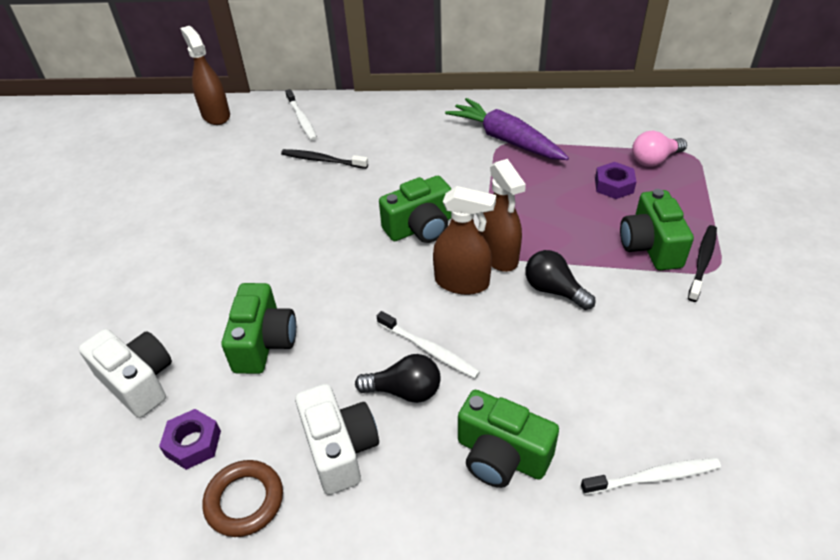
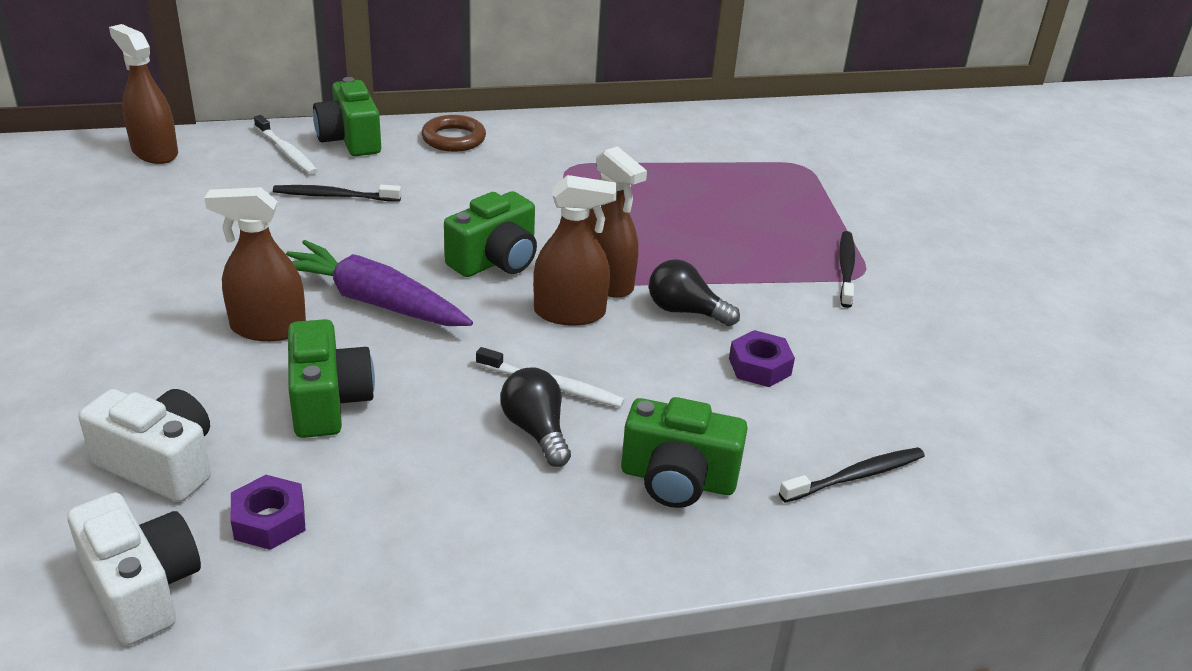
camera: 20 degrees left, 10 degrees down
(243, 272) = (268, 328): none -> brown spray bottle
(244, 501) = (366, 570): brown ring -> brown ring (453, 139)
(340, 449) = (474, 500): white camera -> white camera (142, 588)
(404, 391) = (536, 431): black light bulb -> black light bulb turned 105 degrees counterclockwise
(505, 140) = (573, 161): purple carrot -> purple carrot (373, 301)
(614, 185) = (721, 201): purple nut -> purple nut (759, 366)
(650, 246) = (783, 258): green camera -> green camera (350, 140)
(654, 160) = (760, 172): pink light bulb -> none
(654, 477) = (856, 476): white toothbrush -> black toothbrush

